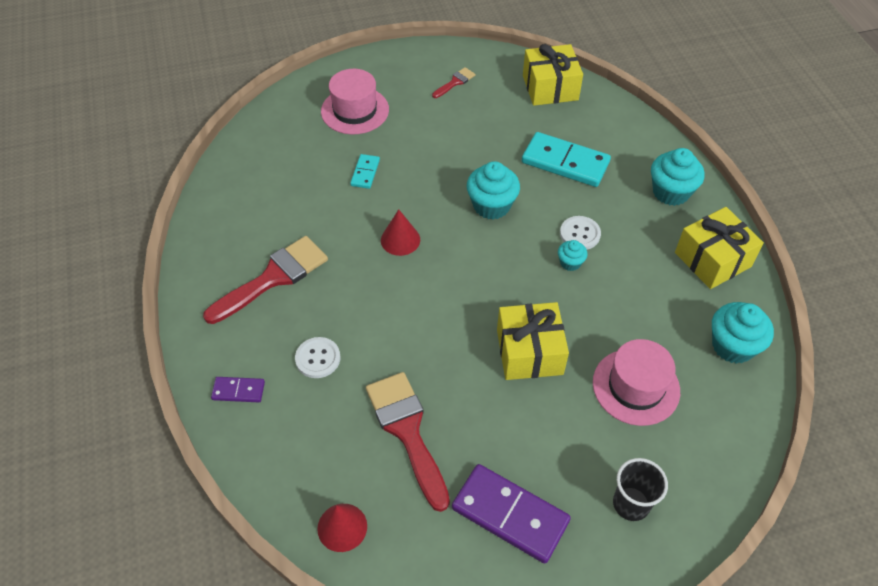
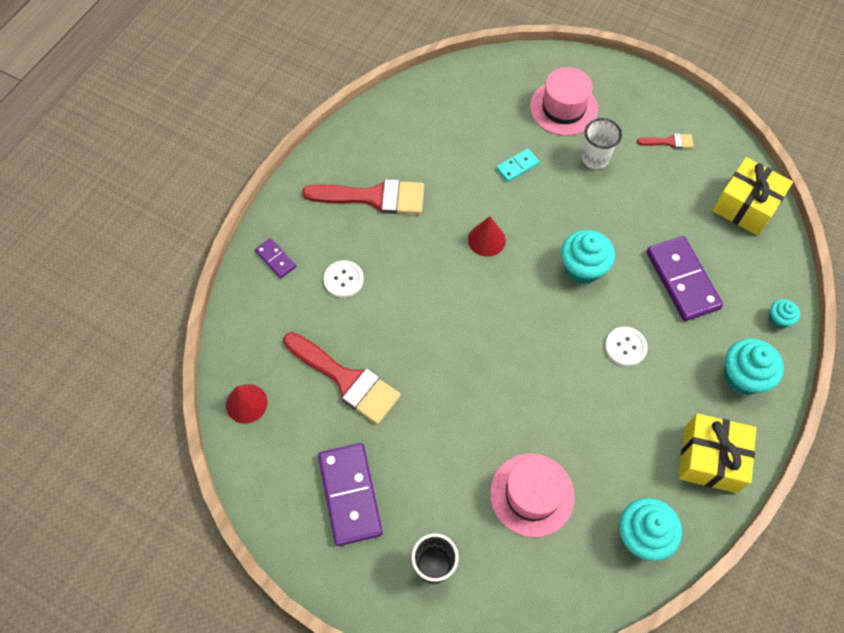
camera: 45 degrees right, 10 degrees up
(407, 431) = (346, 380): red brush -> red brush turned 105 degrees clockwise
(417, 128) = (595, 159): none -> white cup
(529, 352) = (485, 401): yellow gift -> none
(565, 162) = (682, 280): turquoise domino -> purple domino
(570, 263) = (591, 363): turquoise cupcake -> turquoise cupcake (778, 319)

